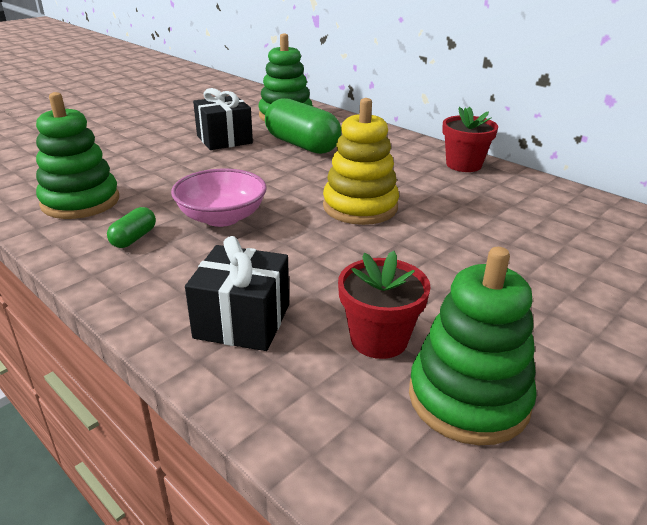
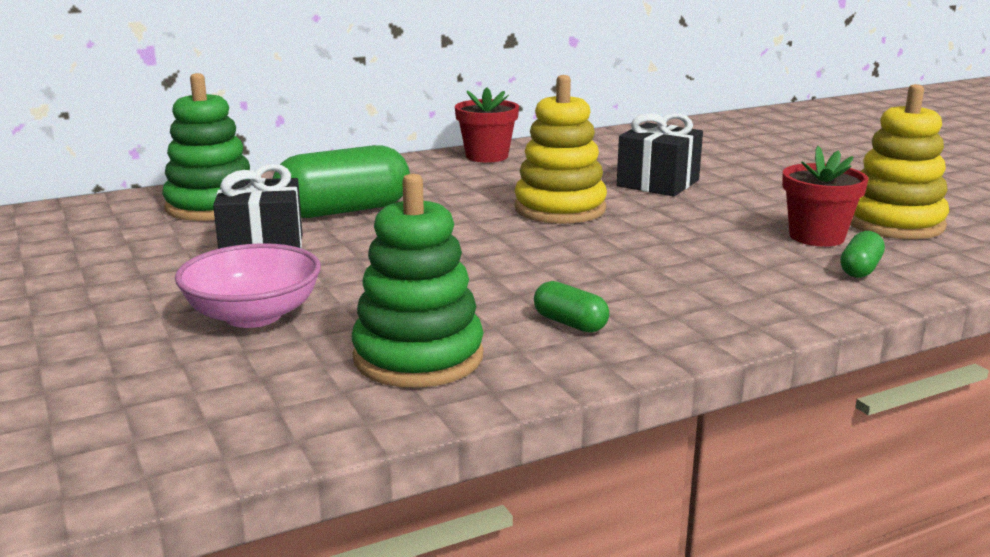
camera: 70 degrees left, 10 degrees down
(222, 217) = (541, 272): pink bowl -> pink bowl (253, 315)
(242, 321) = (780, 281): black gift -> black gift (657, 183)
(296, 370) = (860, 269): none -> green capsule
(468, 398) = (894, 223): green stacking toy -> yellow stacking toy

